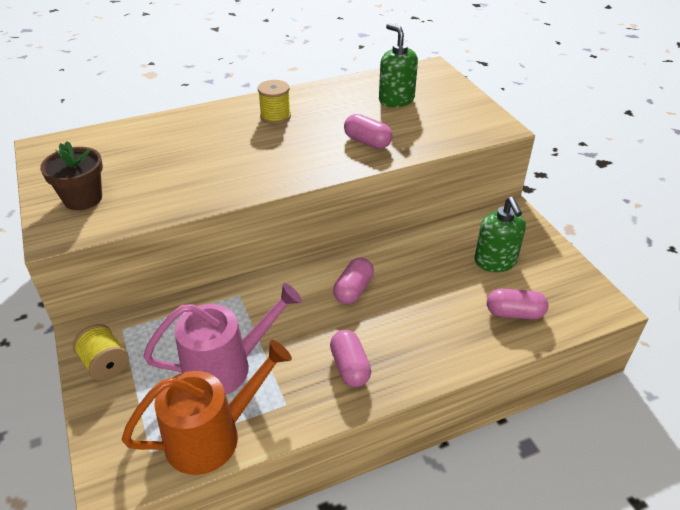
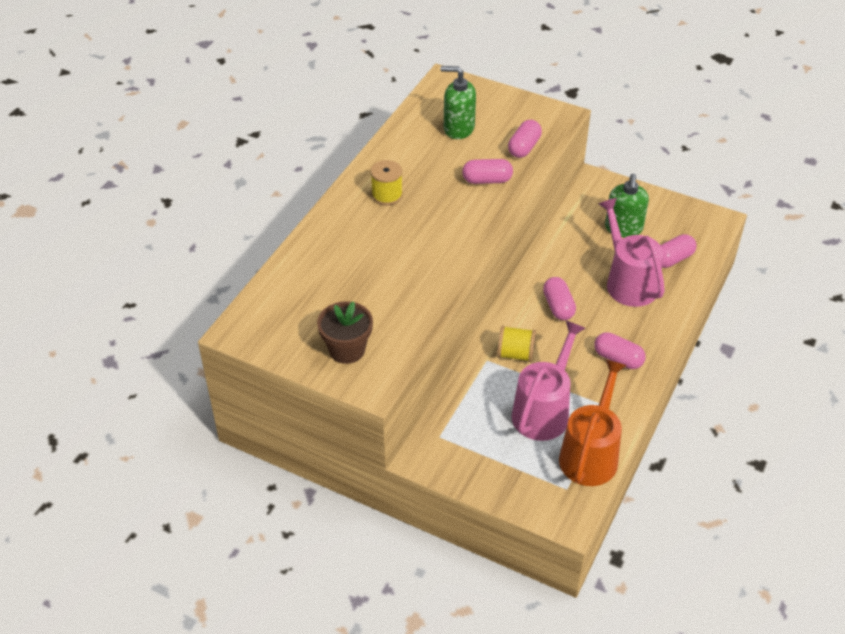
camera: 40 degrees left, 5 degrees up
(105, 364) = (463, 464): yellow spool -> yellow spool (515, 354)
(433, 134) = (524, 147): none -> pink capsule
(444, 307) = (628, 282): none -> pink watering can
(495, 262) = (623, 228): green soap dispenser -> green soap dispenser turned 60 degrees clockwise

